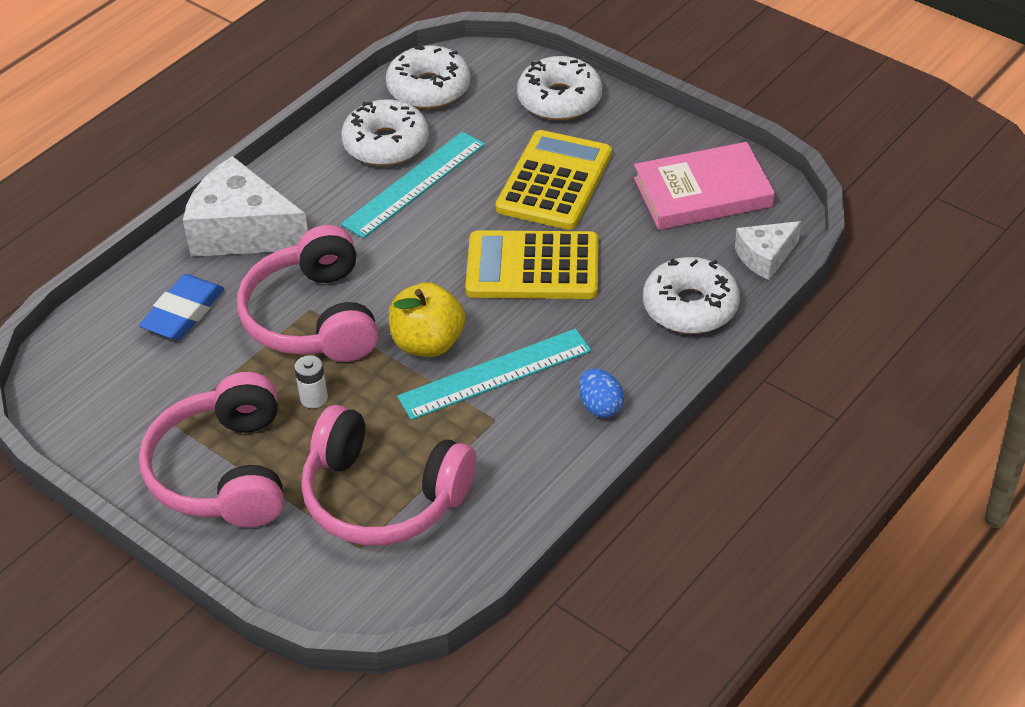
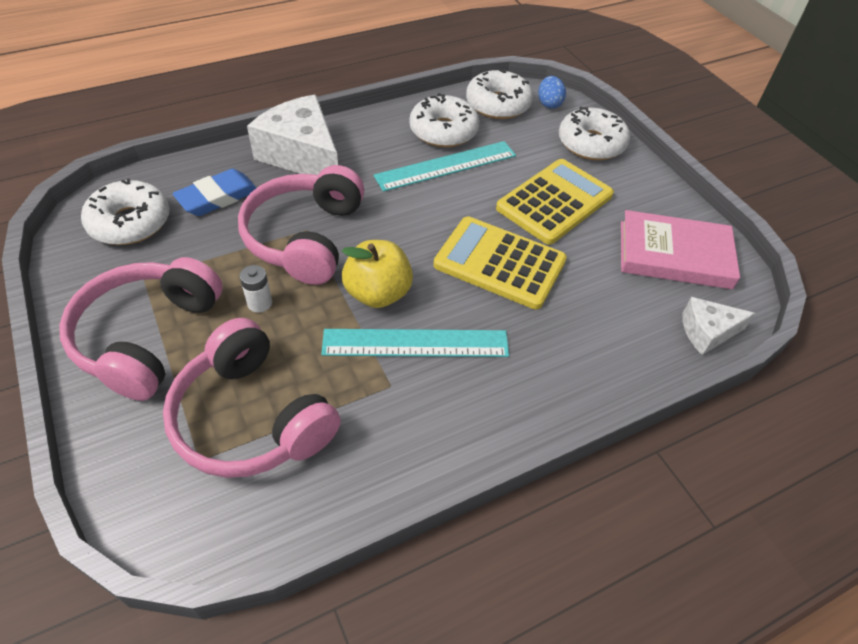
camera: 20 degrees right, 5 degrees up
(600, 406) = (489, 414): blue egg -> blue egg (549, 103)
(690, 307) = (617, 351): white donut -> white donut (130, 222)

